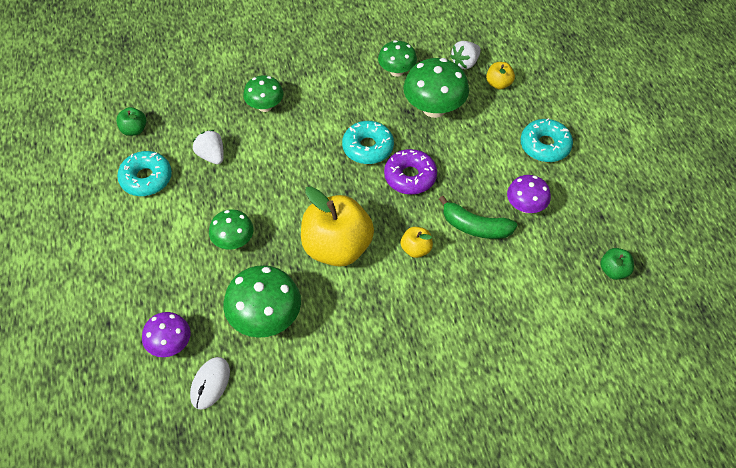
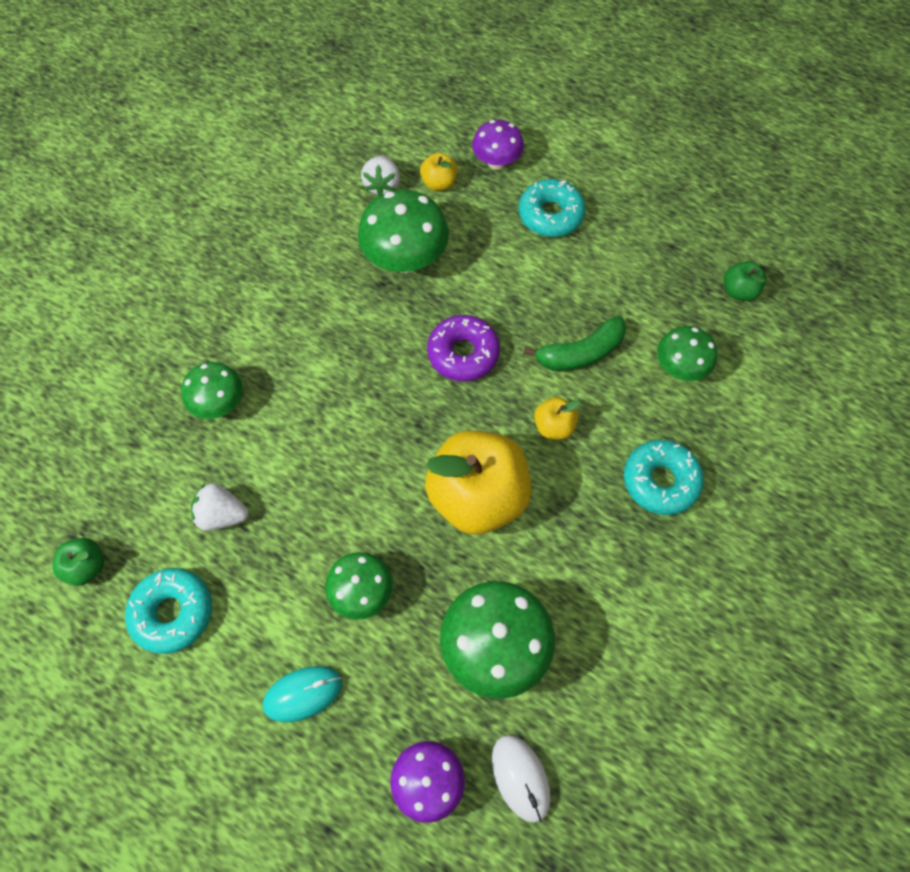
camera: 45 degrees left, 10 degrees up
(160, 260) = (303, 694): none -> turquoise mouse
(368, 147) = (386, 358): turquoise donut -> turquoise donut (660, 481)
(397, 71) = (322, 248): green mushroom -> green mushroom (679, 367)
(525, 206) = (601, 292): purple mushroom -> purple mushroom (496, 162)

